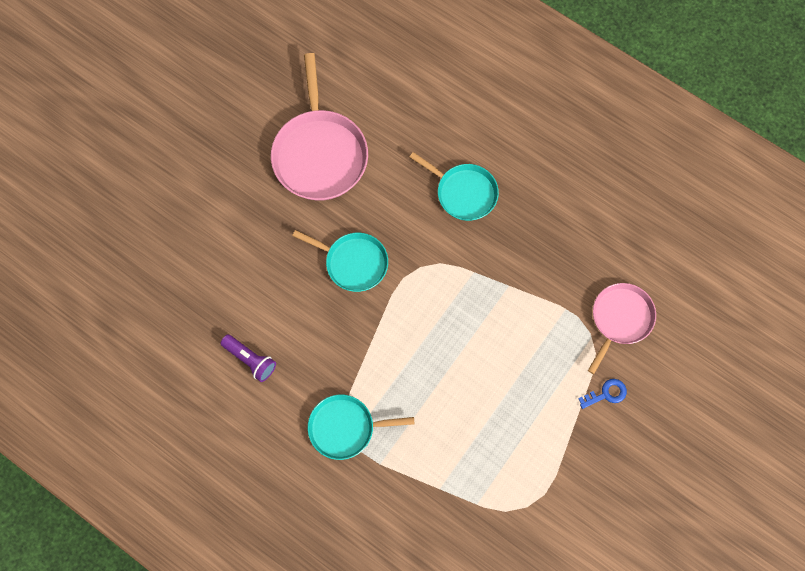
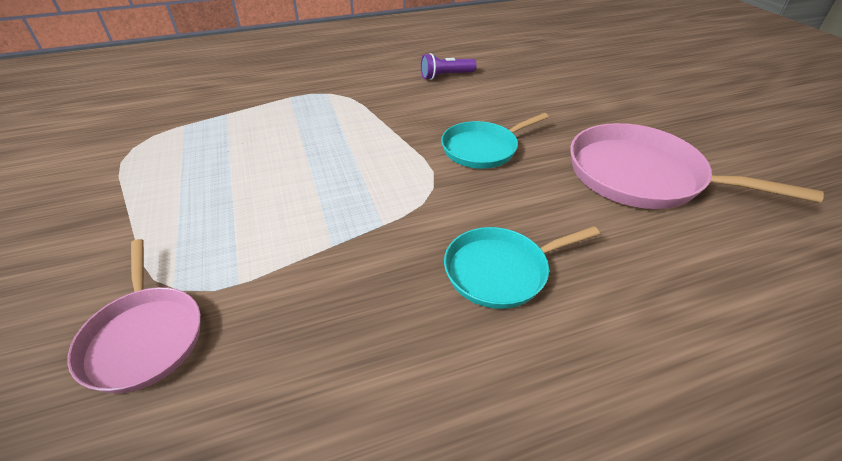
camera: 125 degrees right, 30 degrees down
(345, 428) = (338, 93): turquoise pan -> none
(606, 394) = (104, 259): blue key -> none

